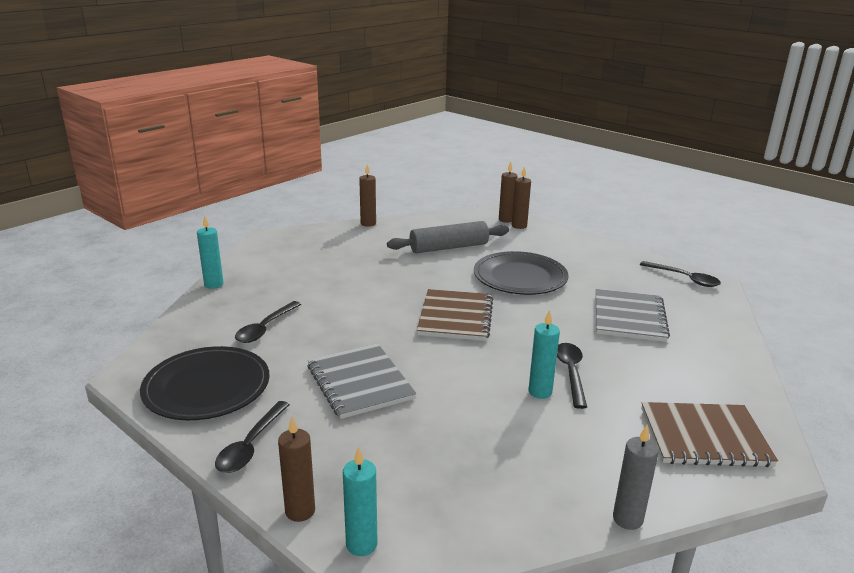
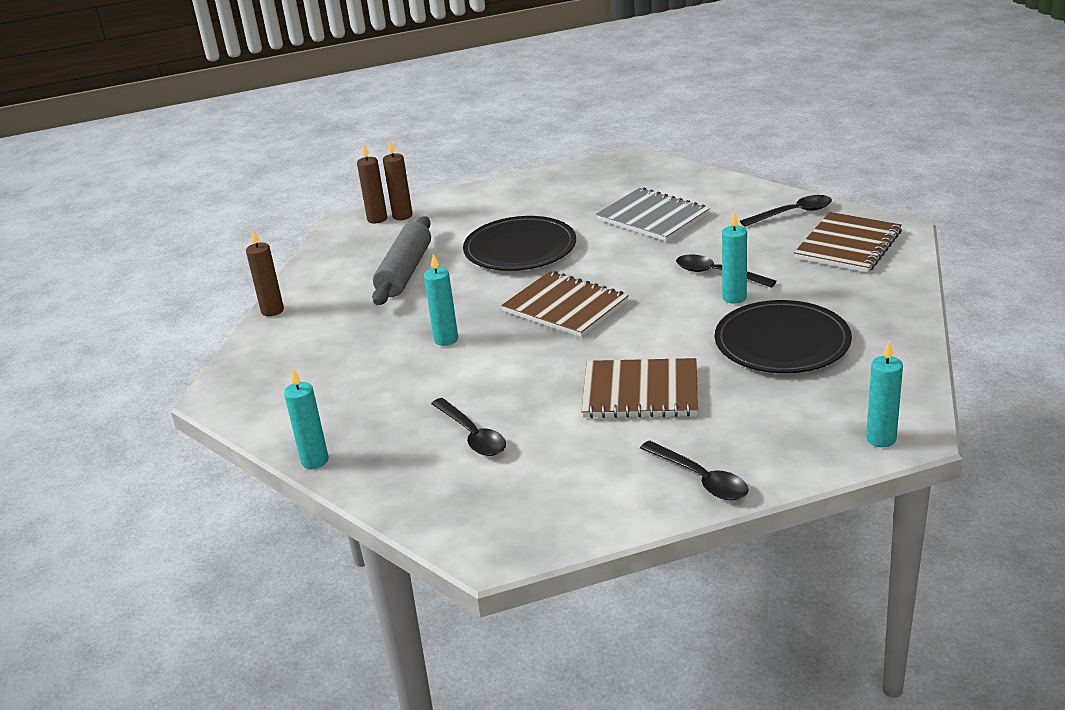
camera: 55 degrees left, 5 degrees up
(207, 387) = (567, 495): black plate -> black plate (782, 342)
(300, 511) = (819, 464): brown candle -> none
(360, 382) = (640, 392): grey notebook -> brown notebook
(376, 285) = (446, 339): none -> turquoise candle
(627, 519) = (920, 309): grey candle -> none
(685, 279) = (611, 168): black spoon -> black spoon (793, 213)

